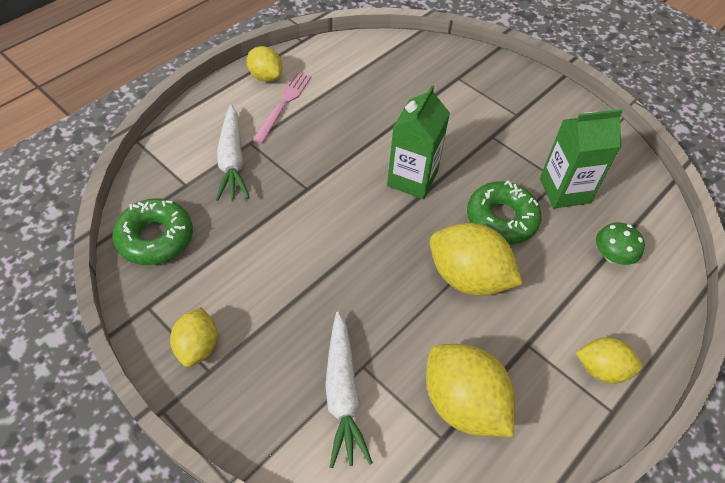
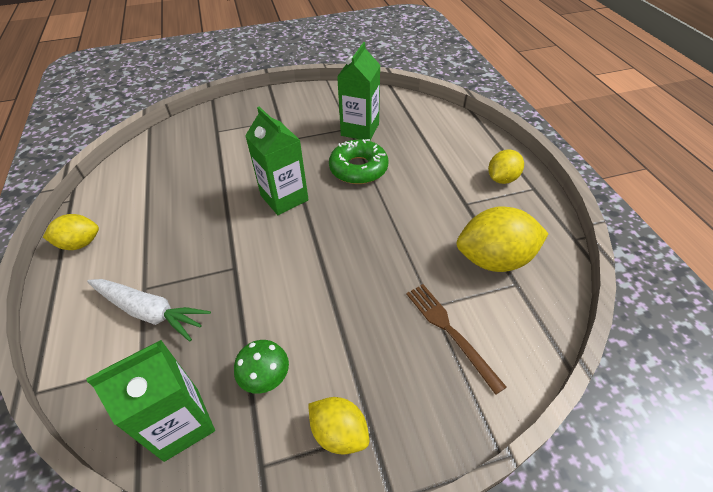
camera: 55 degrees left, 5 degrees down
(155, 238) = (181, 423): green donut -> green carton
(283, 104) = (126, 244): pink fork -> none
(342, 394) = (450, 332): white carrot -> brown fork
(468, 278) = (394, 208): yellow lemon -> none
(612, 255) = (424, 134): green mushroom -> green mushroom (265, 376)

